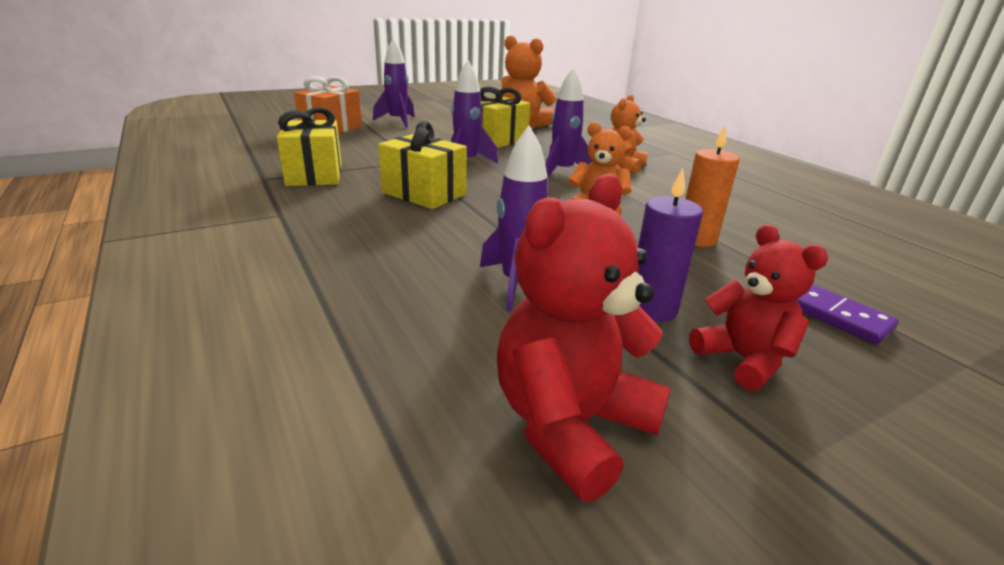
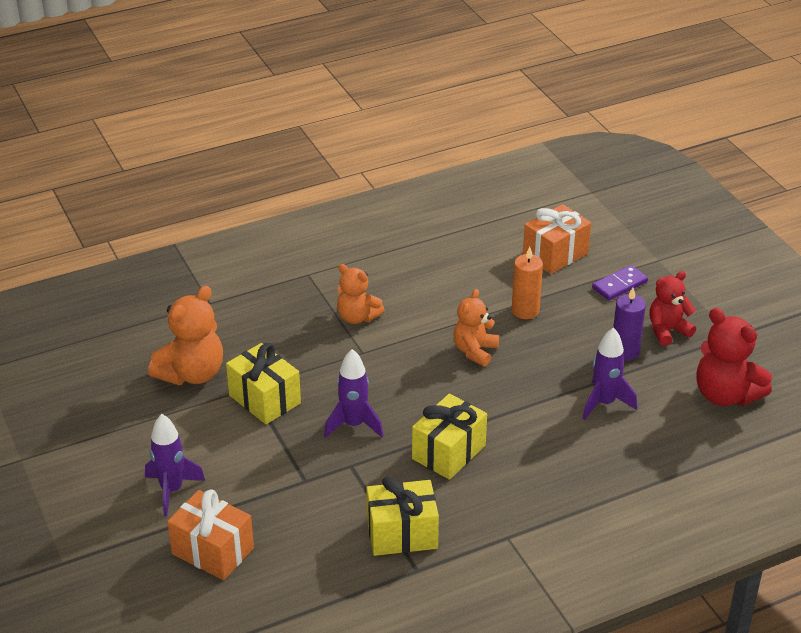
camera: 85 degrees left, 10 degrees up
(562, 172) = (379, 359): purple rocket -> none
(851, 264) = (555, 254): none -> orange gift

